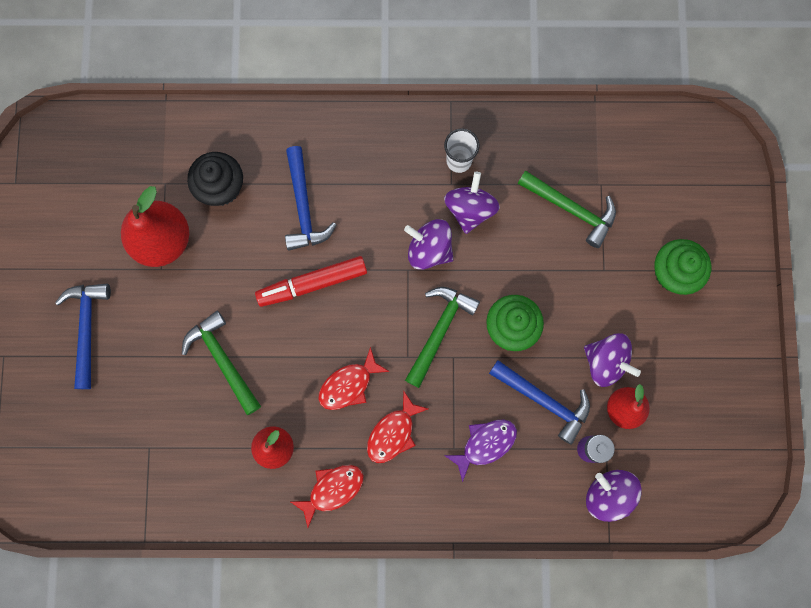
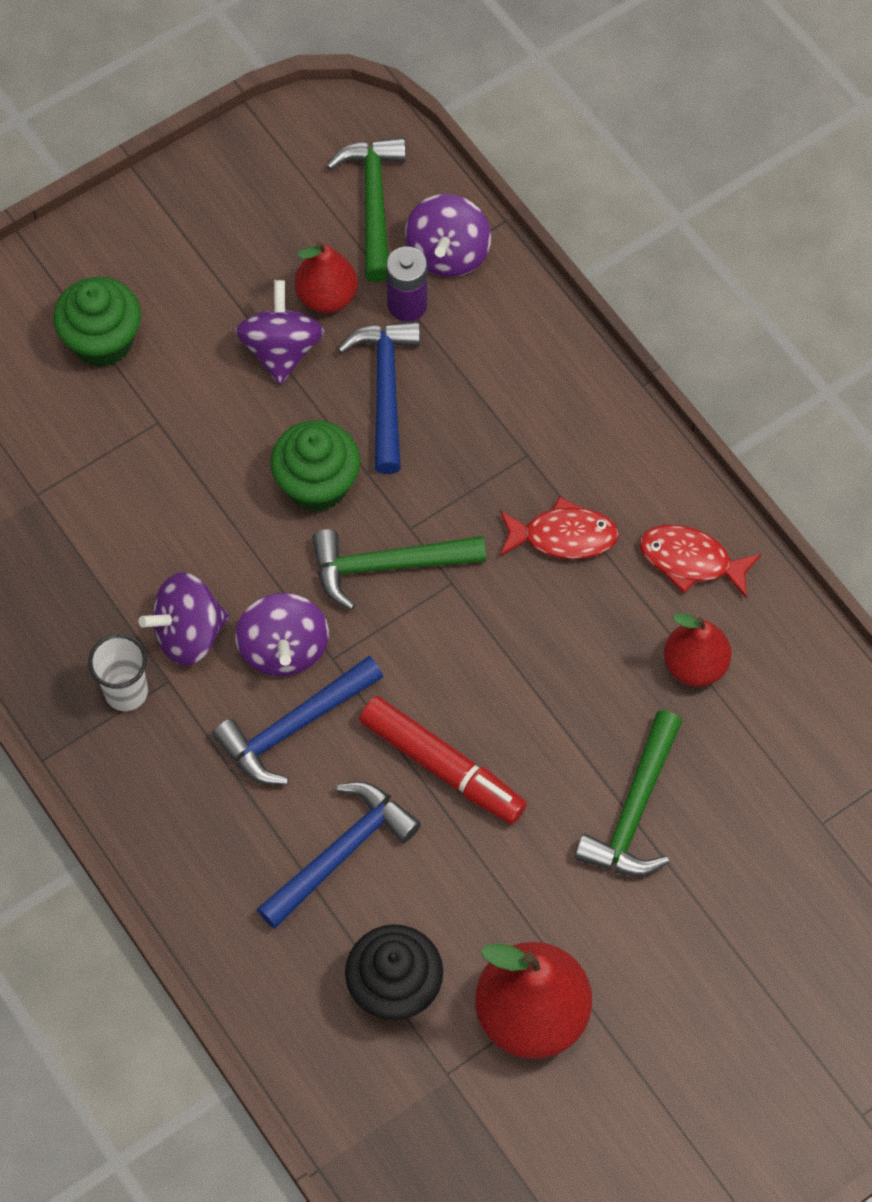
camera: 125 degrees left, 15 degrees down
(87, 328) = (733, 1025): blue hammer -> blue hammer (293, 727)
(349, 384) = (543, 629): red fish -> none
(485, 444) = (493, 422): purple fish -> none
(571, 209) = (98, 509): green hammer -> green hammer (373, 203)

